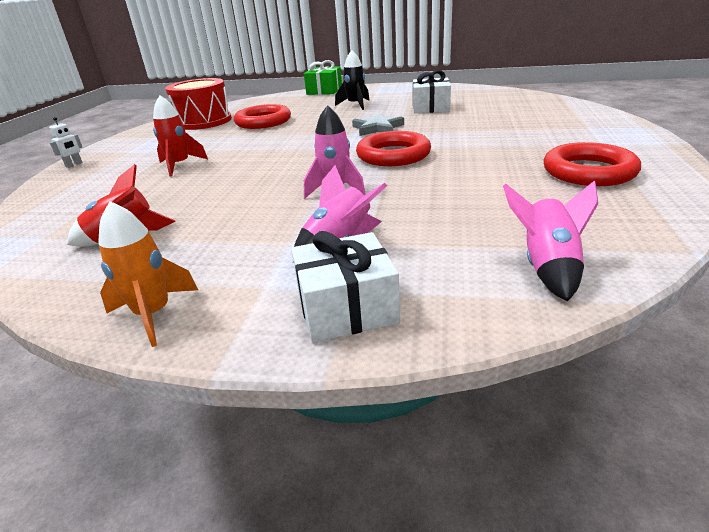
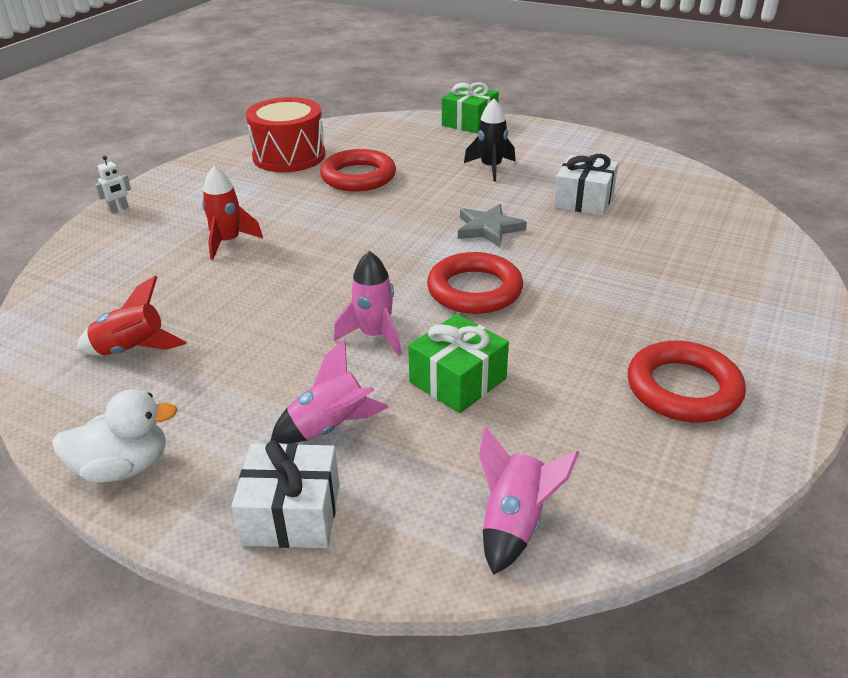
camera: 15 degrees right, 5 degrees up
(153, 314) = (124, 467): orange rocket -> white duck
(422, 199) = (458, 380): none -> green gift

